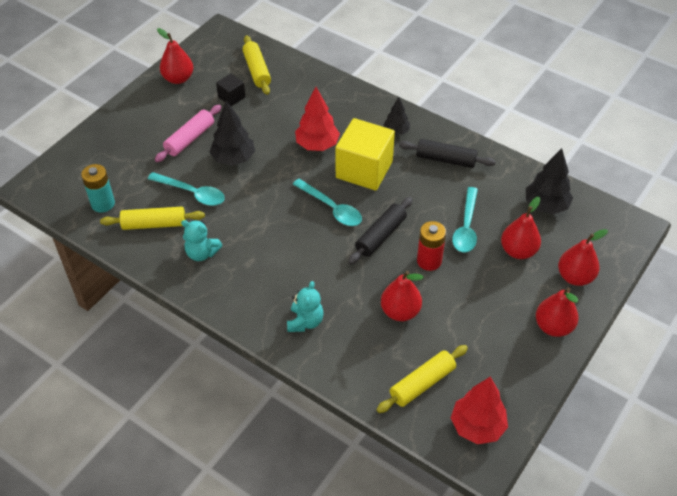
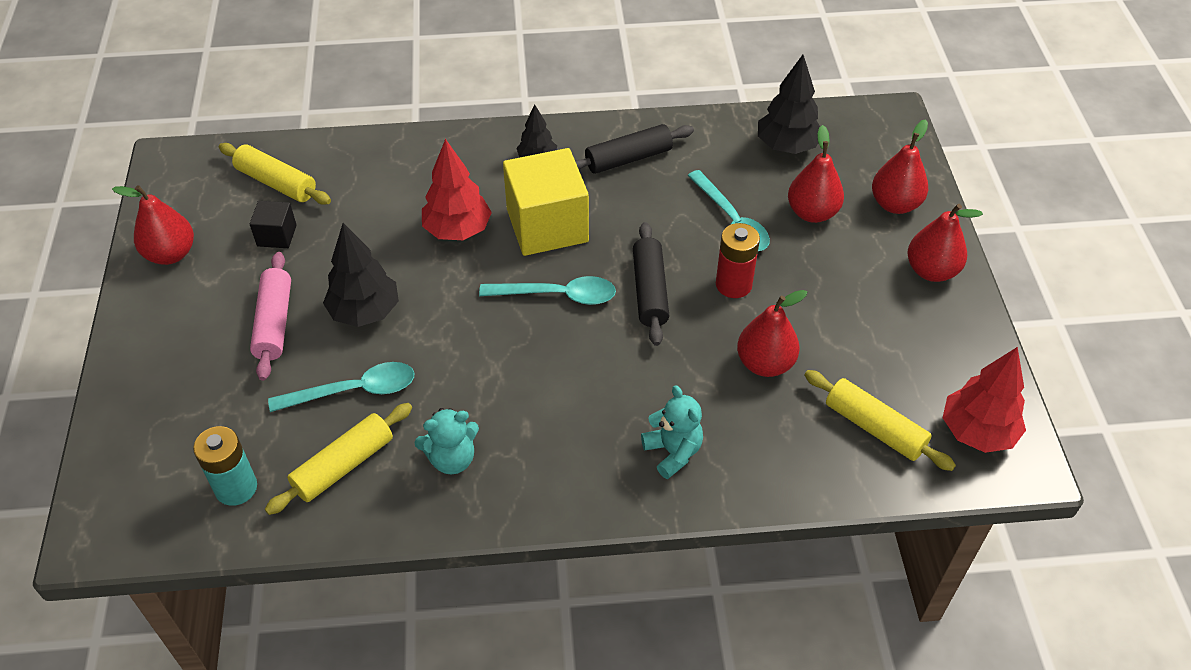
camera: 40 degrees left, 0 degrees up
(422, 383) = (874, 428): yellow rolling pin -> yellow rolling pin turned 60 degrees counterclockwise

